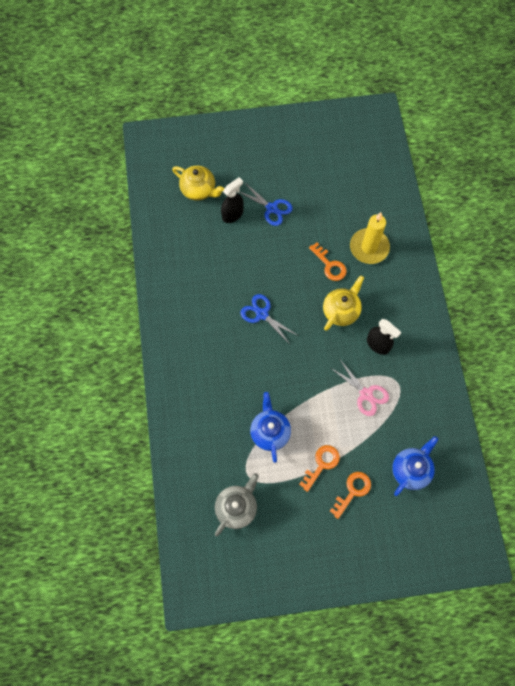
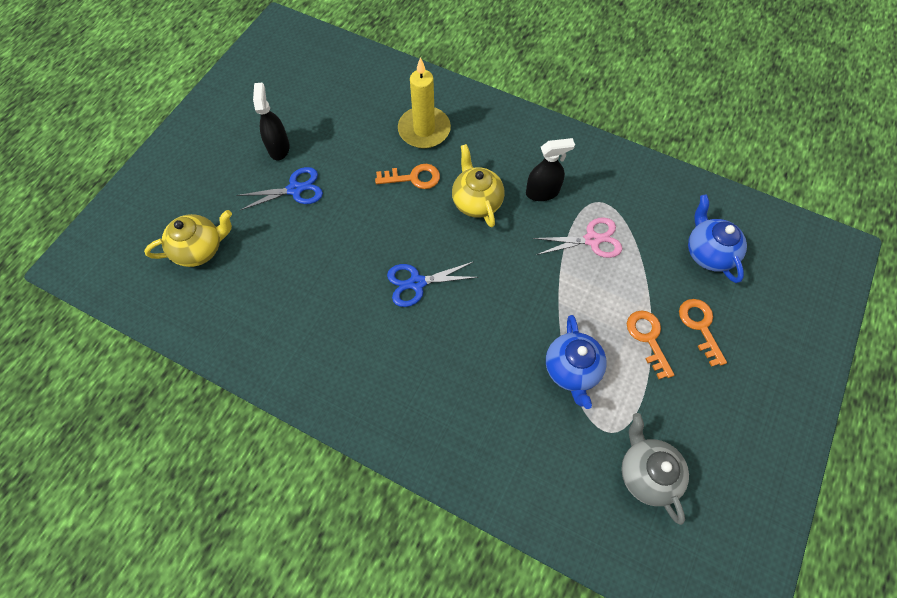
camera: 55 degrees left, 5 degrees down
(232, 214) = (265, 233): black spray bottle -> black spray bottle (279, 148)
(270, 432) = (572, 370): blue teapot -> blue teapot turned 120 degrees counterclockwise

